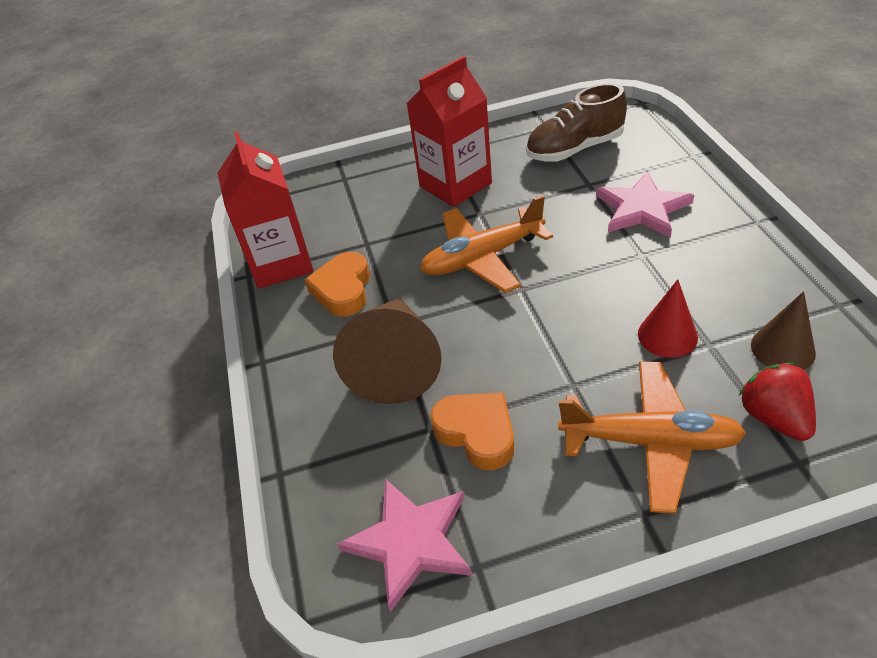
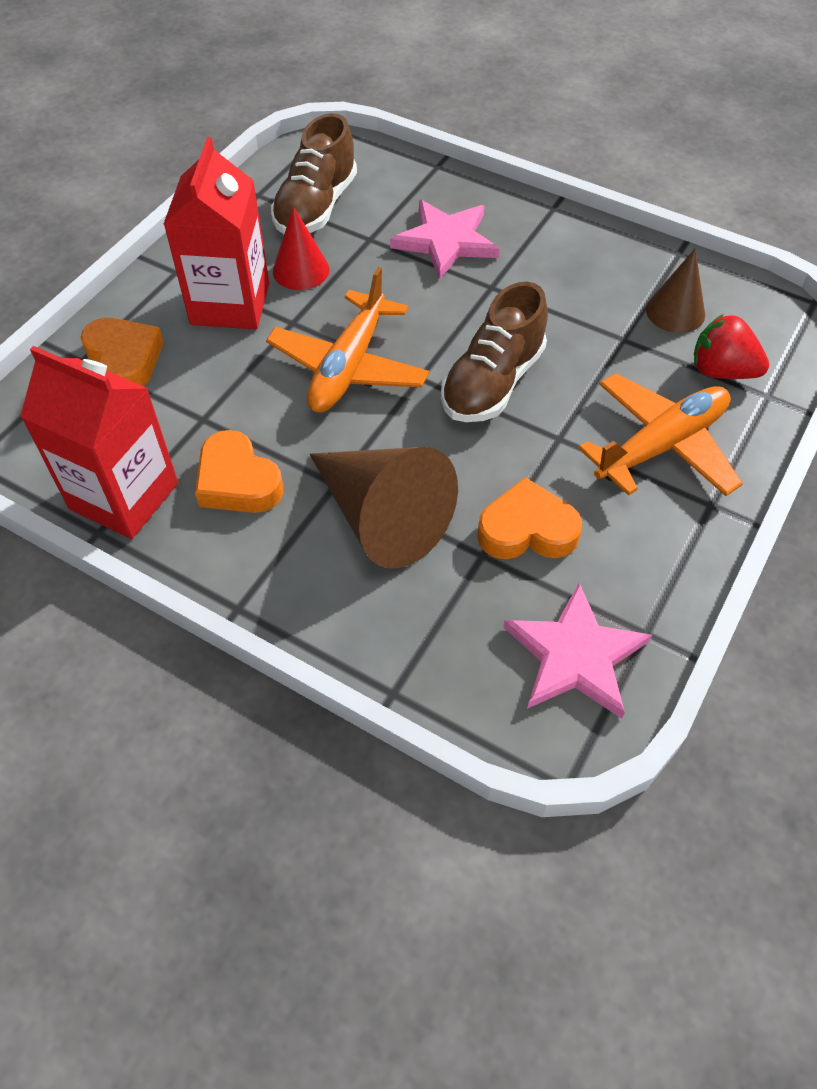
camera: 50 degrees left, 10 degrees up
(365, 189) = (125, 359): none -> orange heart
(567, 320) = (492, 382): none -> brown shoe
(667, 335) = (585, 349): red cone -> red cone (301, 270)

